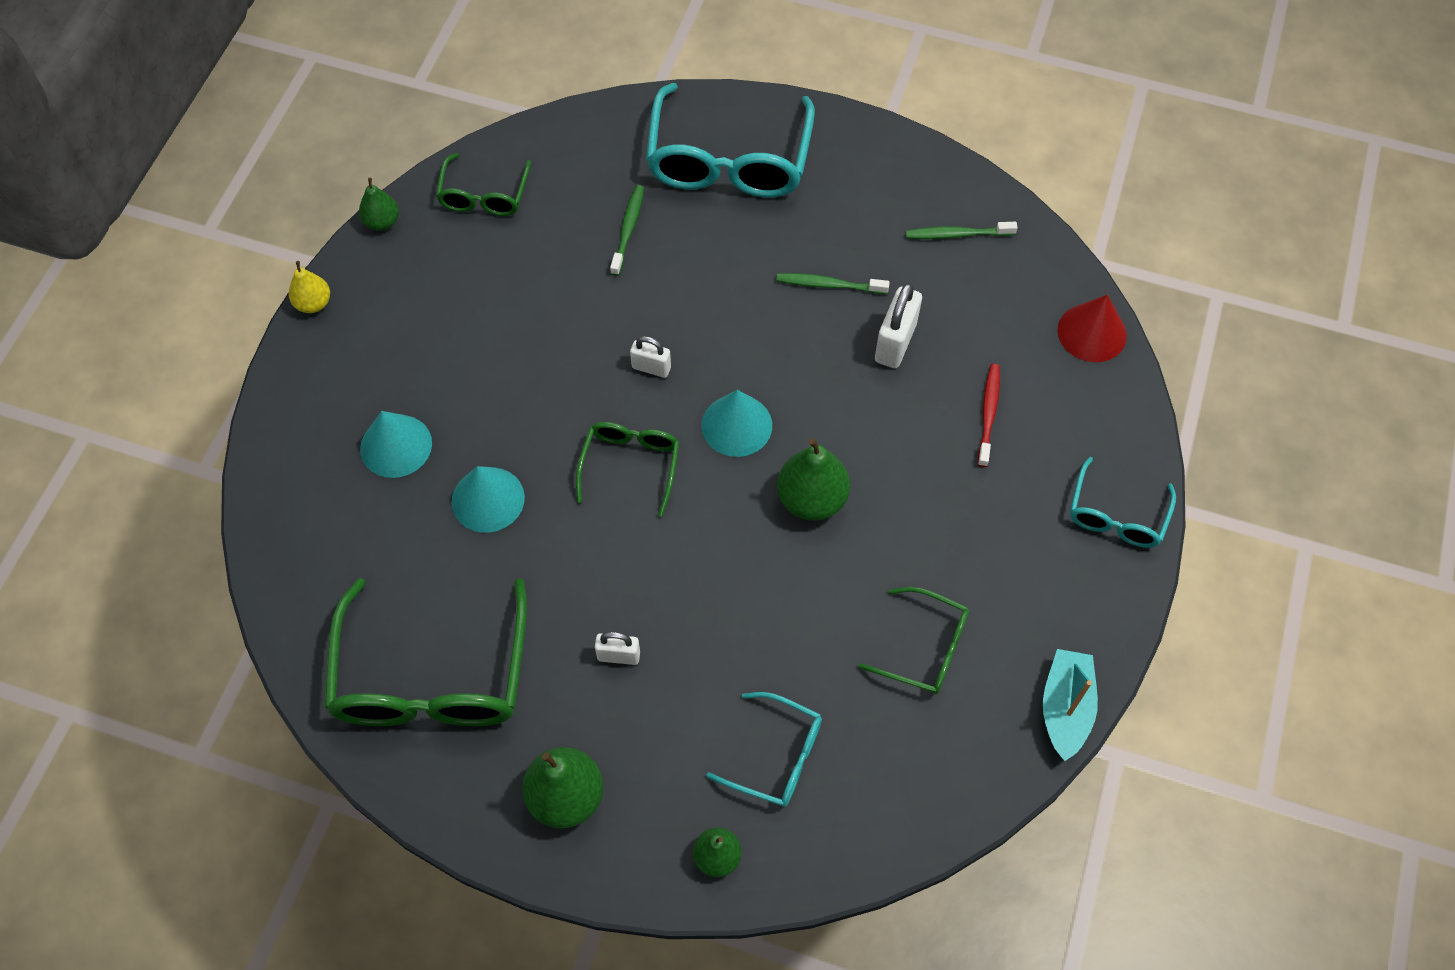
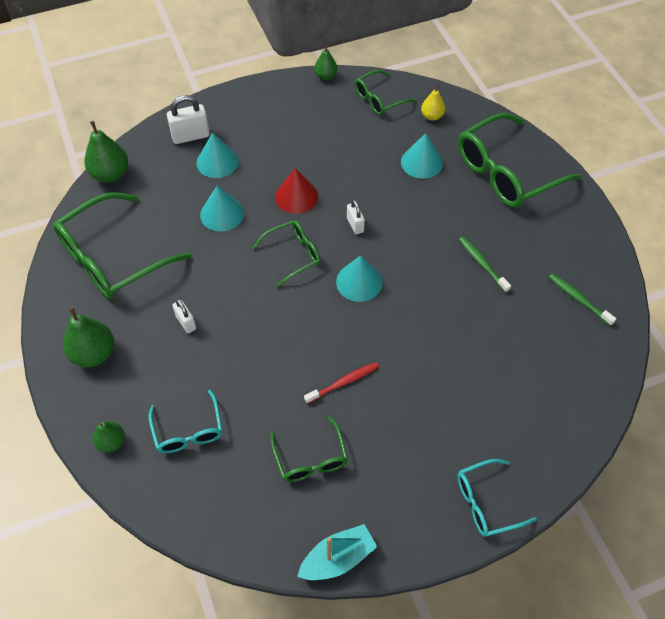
camera: 50 degrees right, 5 degrees down
(313, 303) = (260, 84): yellow pear -> yellow pear (432, 116)
(628, 229) = (421, 162): green toothbrush -> turquoise cone
(729, 158) = (507, 172): turquoise glasses -> green glasses
(811, 499) = (349, 344): green pear -> green pear (110, 174)
(895, 343) = (480, 317): white padlock -> white padlock (191, 136)
(988, 413) = (484, 391): red toothbrush -> red toothbrush (343, 382)
(1092, 332) = (591, 408): red cone -> red cone (296, 196)

